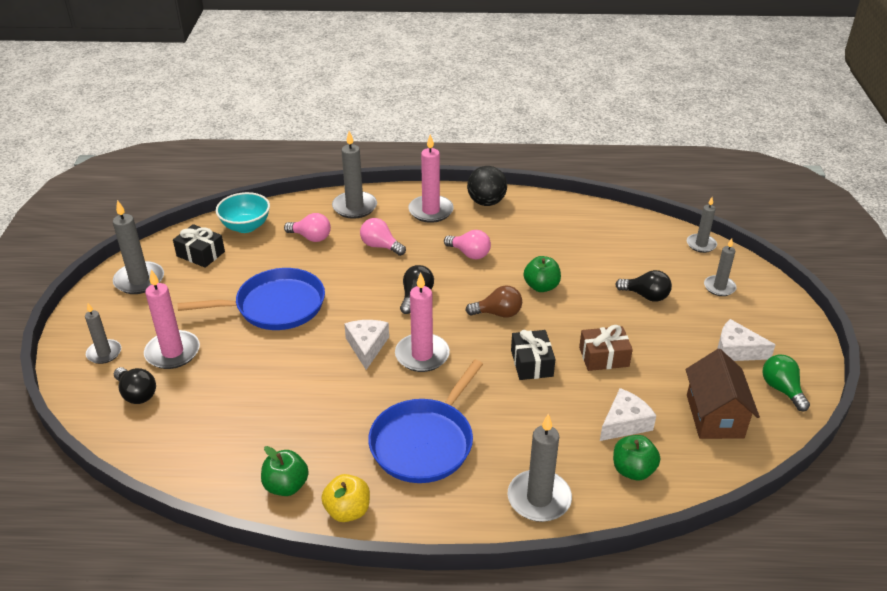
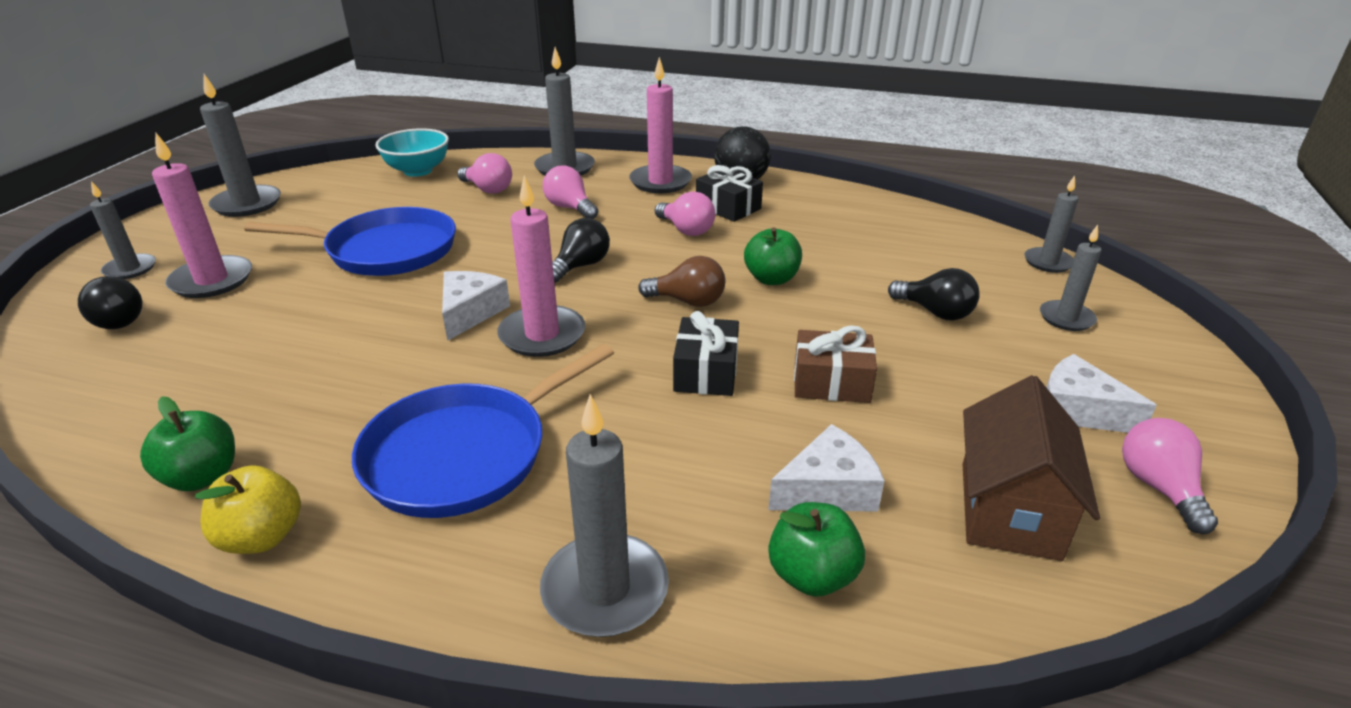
camera: 15 degrees right, 5 degrees down
(200, 254) = (341, 189): black gift -> black gift (728, 207)
(781, 389) = (1159, 488): green light bulb -> pink light bulb

